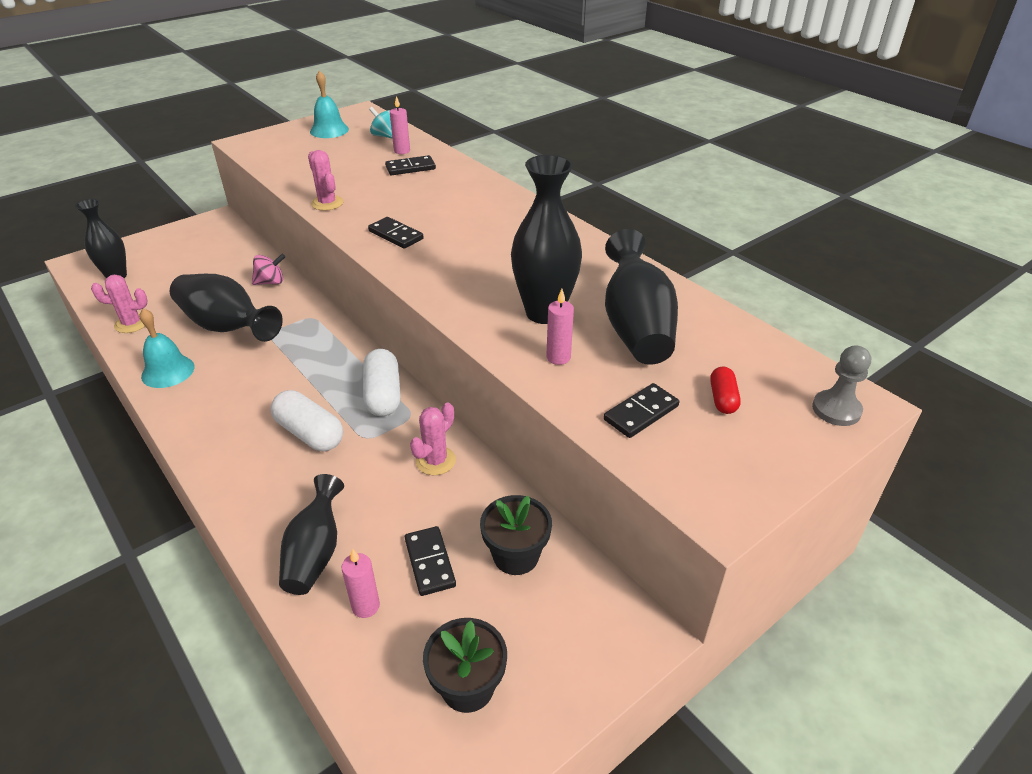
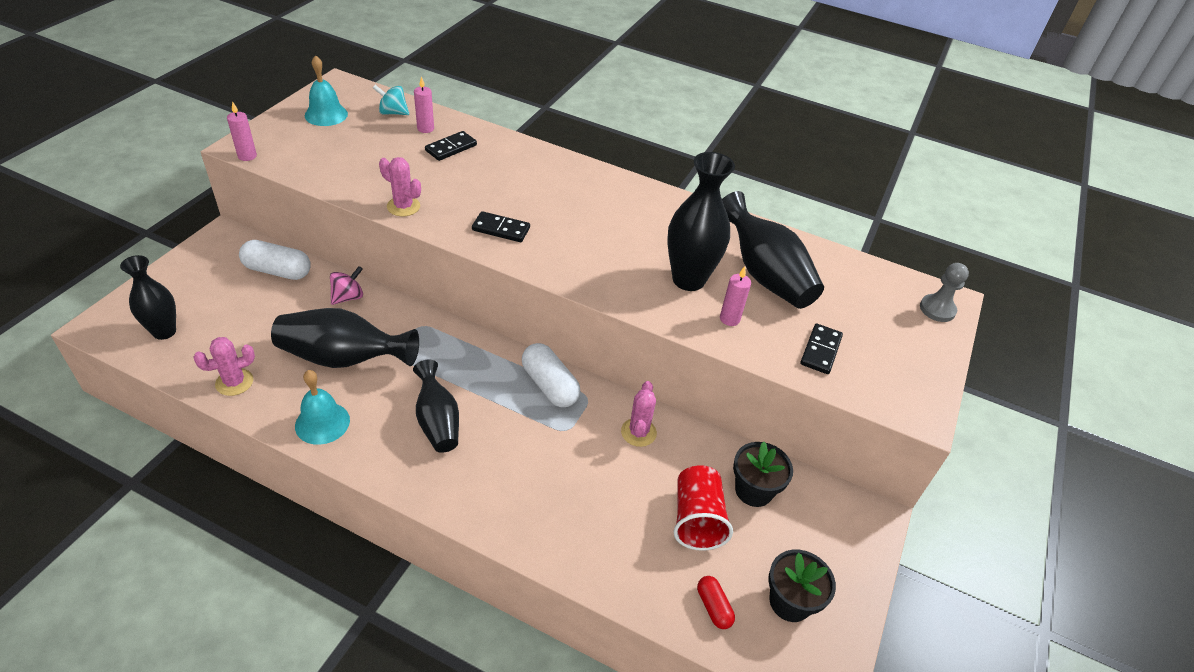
camera: 30 degrees left, 5 degrees up
(309, 433) = (513, 442): white capsule -> white capsule (277, 271)
(315, 553) = (603, 545): black vase -> black vase (437, 421)
(366, 606) = (675, 573): pink candle -> pink candle (247, 156)
(430, 562) = (696, 519): black domino -> red cup
(722, 399) = (864, 322): red capsule -> red capsule (713, 607)

